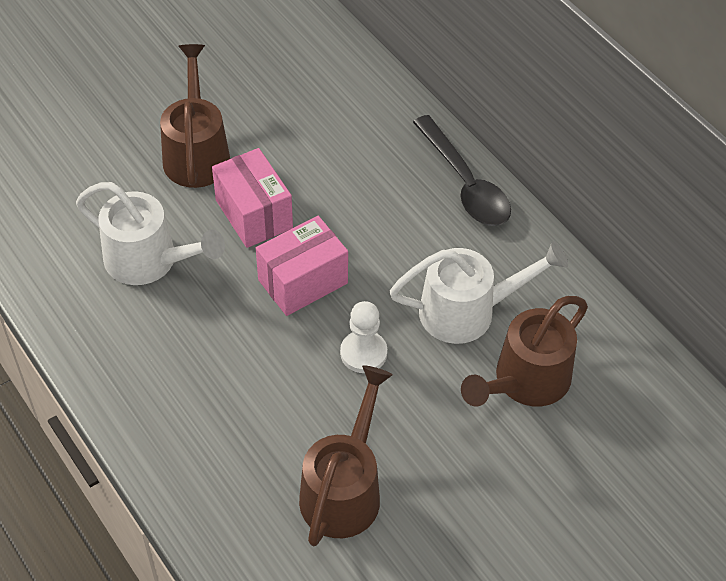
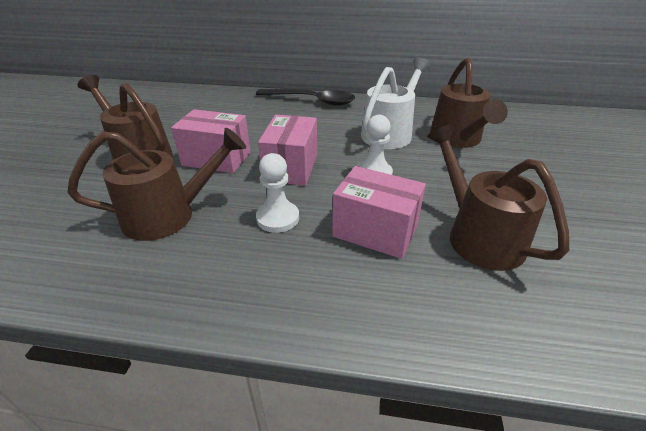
camera: 45 degrees left, 15 degrees down
(150, 261) = (170, 215): white watering can -> brown watering can
(220, 334) = (278, 218): none -> white pawn
(274, 412) = (375, 231): none -> pink box

